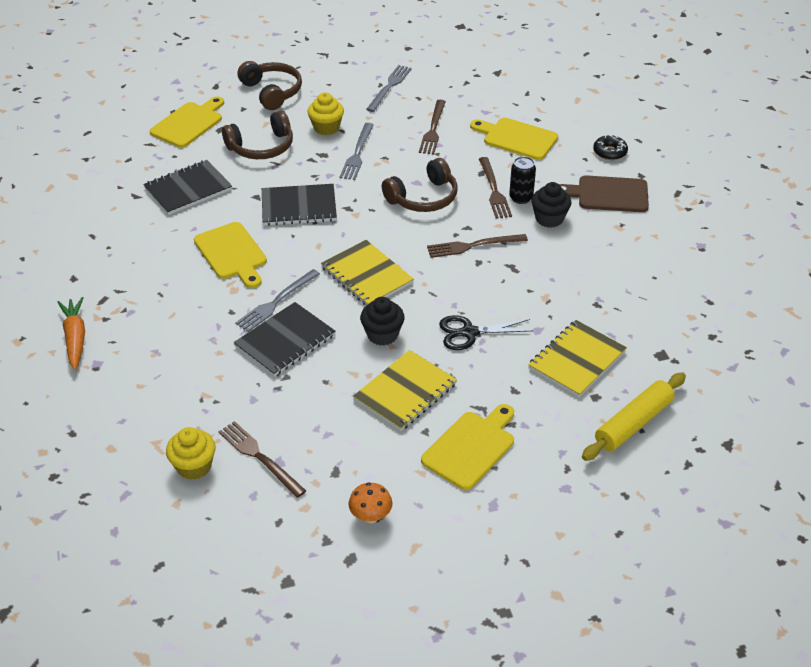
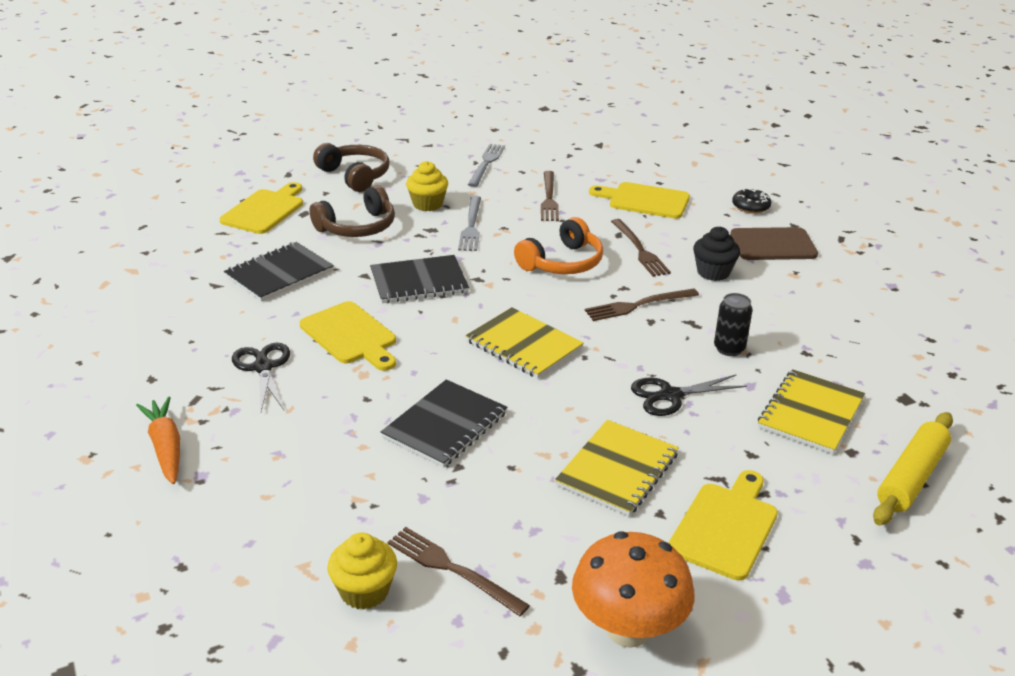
camera: 10 degrees left, 10 degrees down
(158, 276) = (263, 367): none -> black scissors
(276, 302) = (421, 383): grey fork -> none
(370, 516) = (628, 629): orange mushroom -> orange mushroom, size x1.96
(382, 335) = (565, 407): black cupcake -> none
(423, 198) = (562, 262): brown headphones -> orange headphones
(521, 198) = (673, 255): black can -> black can (729, 349)

